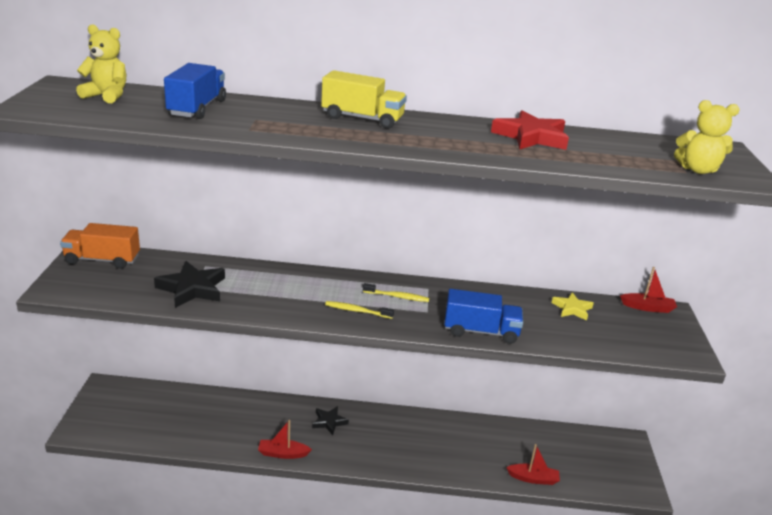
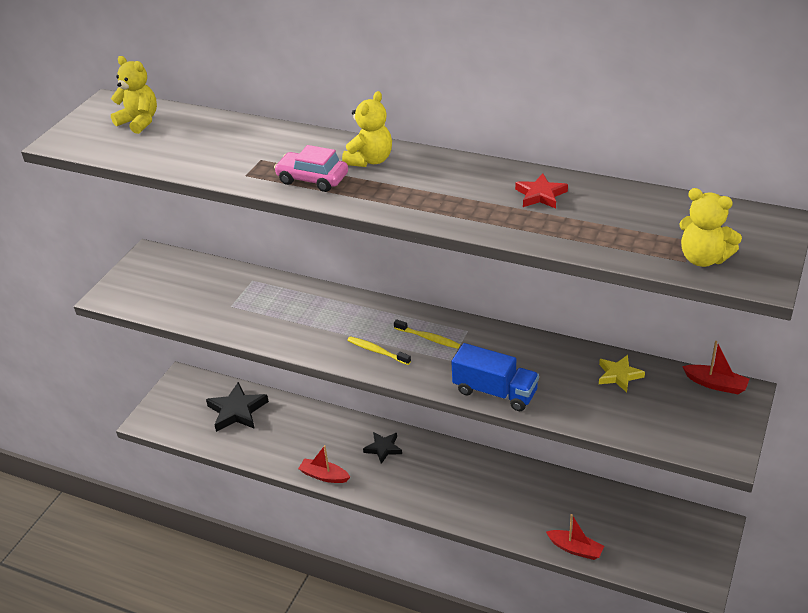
camera: 25 degrees right, 10 degrees up
(102, 260) = (160, 265): orange truck -> none
(192, 288) = (229, 307): black star -> black star (237, 411)
(197, 108) = (213, 141): blue truck -> none
(318, 131) = (312, 179): none -> pink car
(362, 119) = (370, 160): yellow truck -> yellow teddy bear
(531, 137) = (540, 195): red star -> red star, size x0.60

